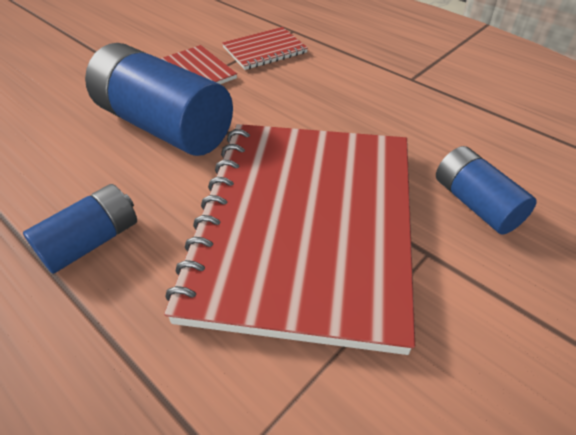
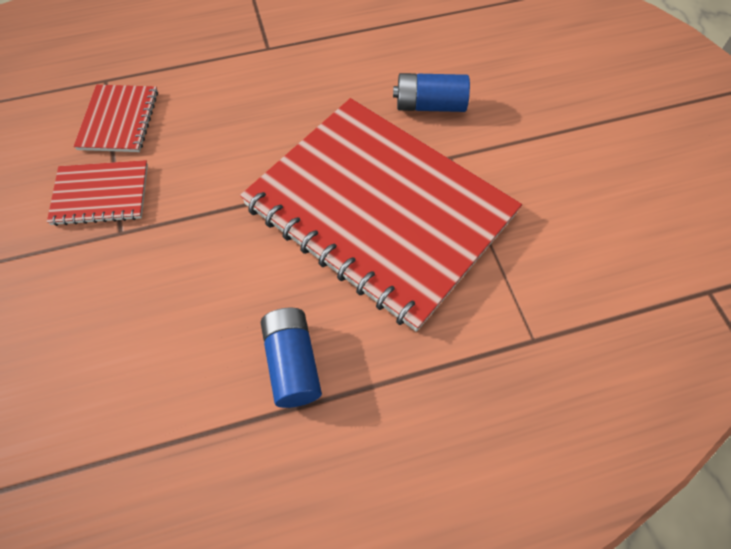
camera: 60 degrees left, 15 degrees up
(164, 126) = (174, 254): blue battery -> none

